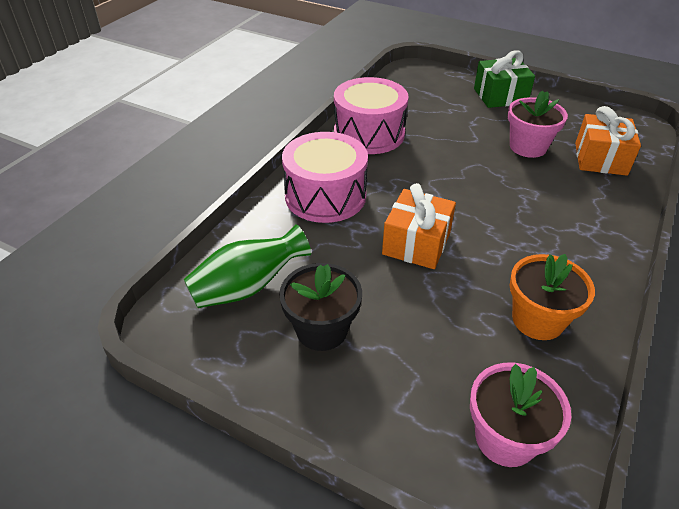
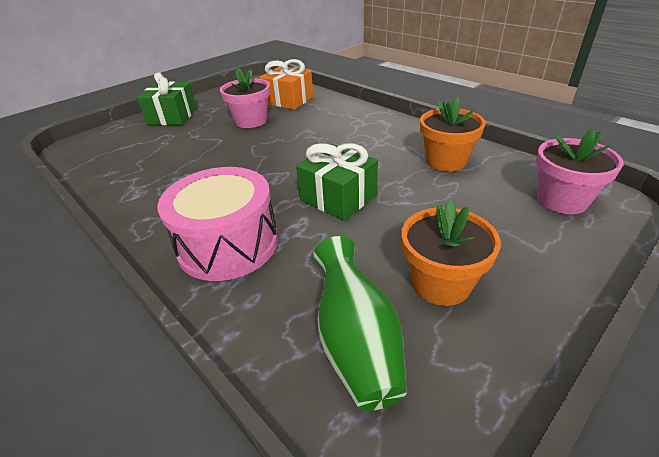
camera: 70 degrees left, 5 degrees down
(321, 330) = (440, 283): black flower pot -> orange flower pot
(369, 134) = (148, 194): pink drum -> none
(416, 243) = (338, 198): orange gift -> green gift

